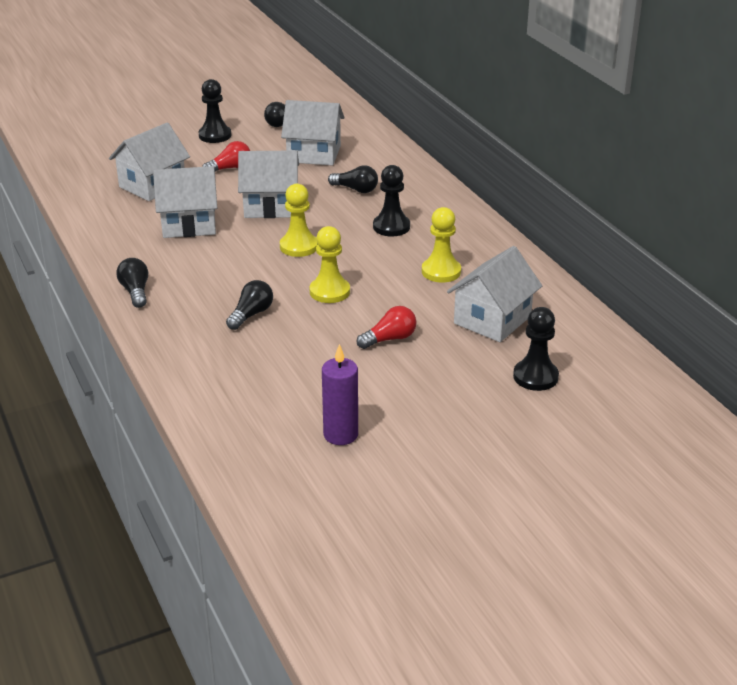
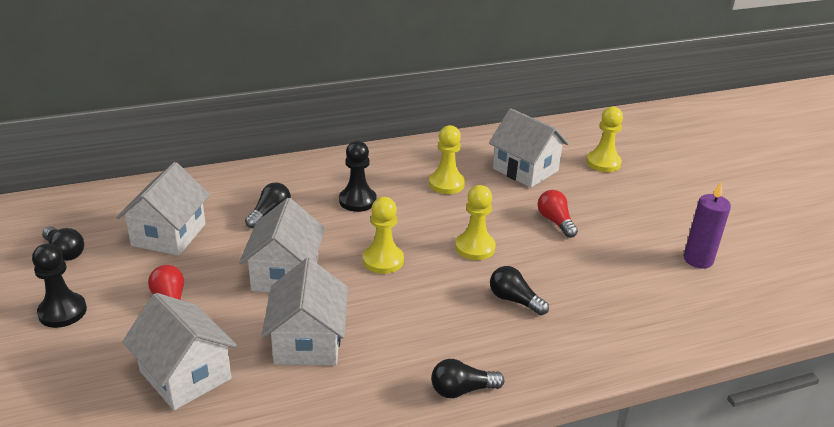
camera: 85 degrees left, 0 degrees up
(535, 377) = (603, 163): black pawn -> yellow pawn

